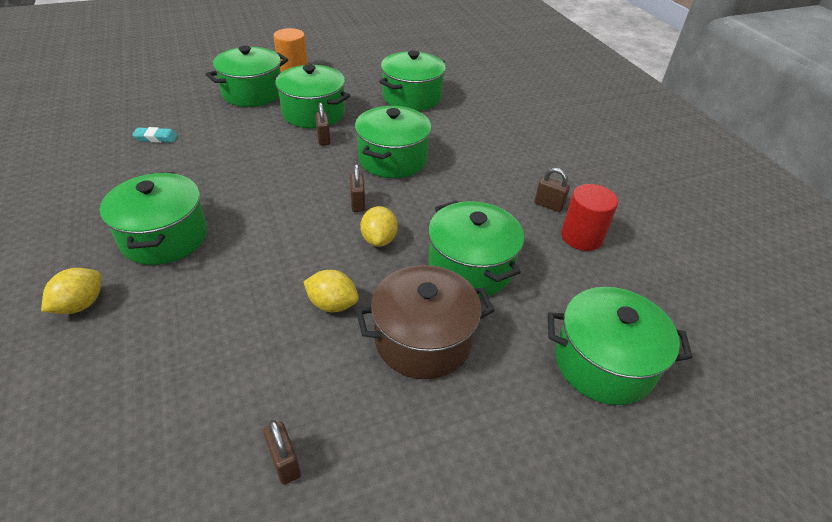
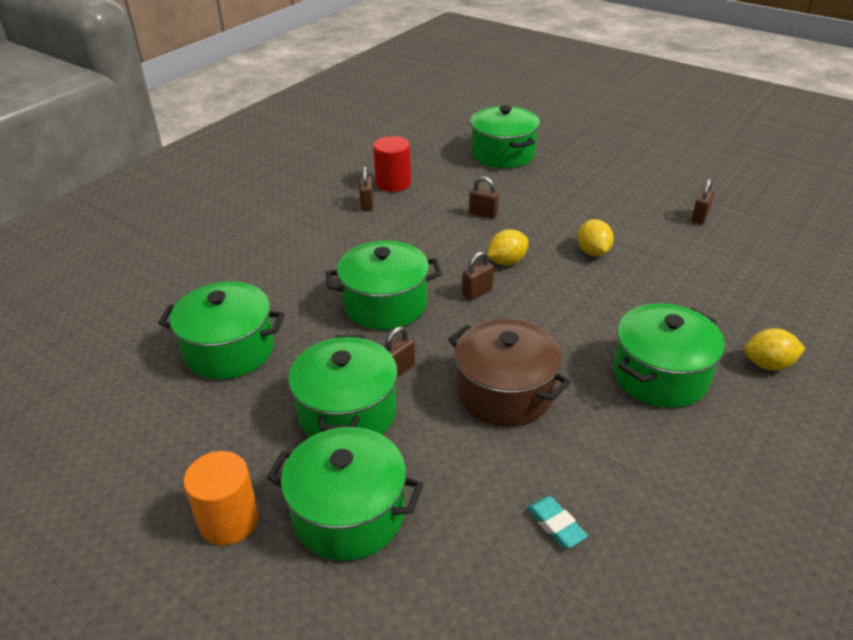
camera: 120 degrees left, 5 degrees down
(423, 339) = (568, 209): brown pot -> brown pot (505, 393)
(470, 267) = (483, 214): green pot -> brown padlock

